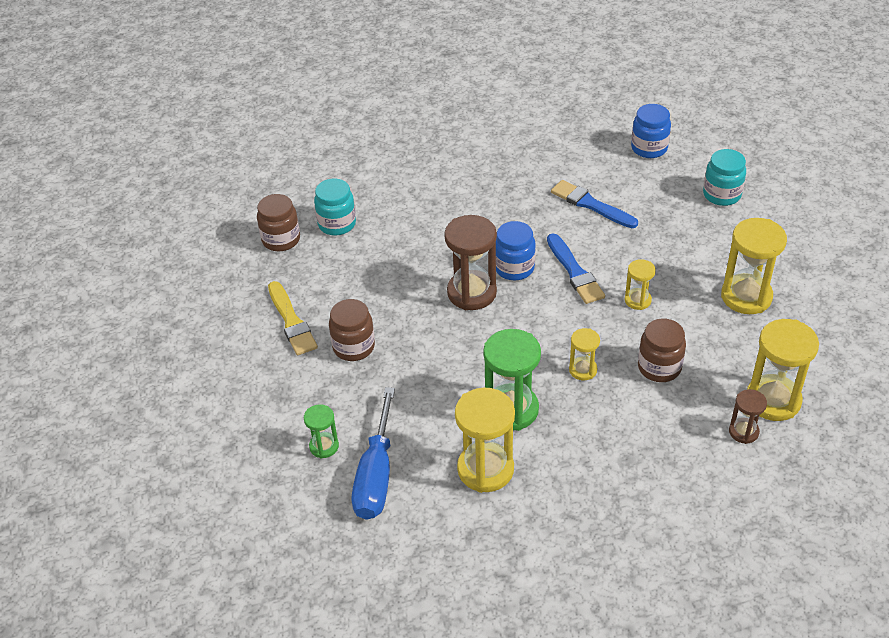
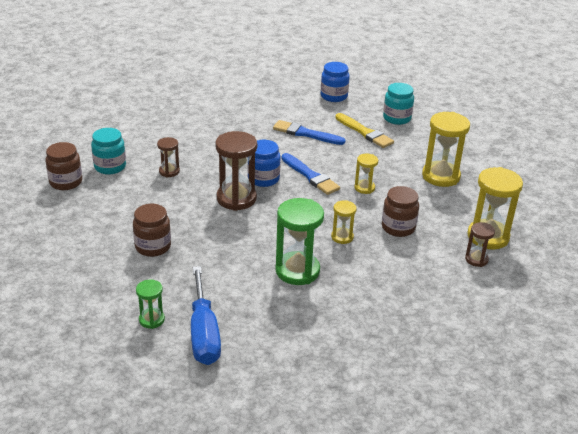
camera: 20 degrees left, 10 degrees down
(291, 321) = (93, 236): yellow brush -> yellow brush (365, 132)
(404, 241) = (169, 171): none -> brown hourglass
(485, 469) = (293, 314): yellow hourglass -> none

